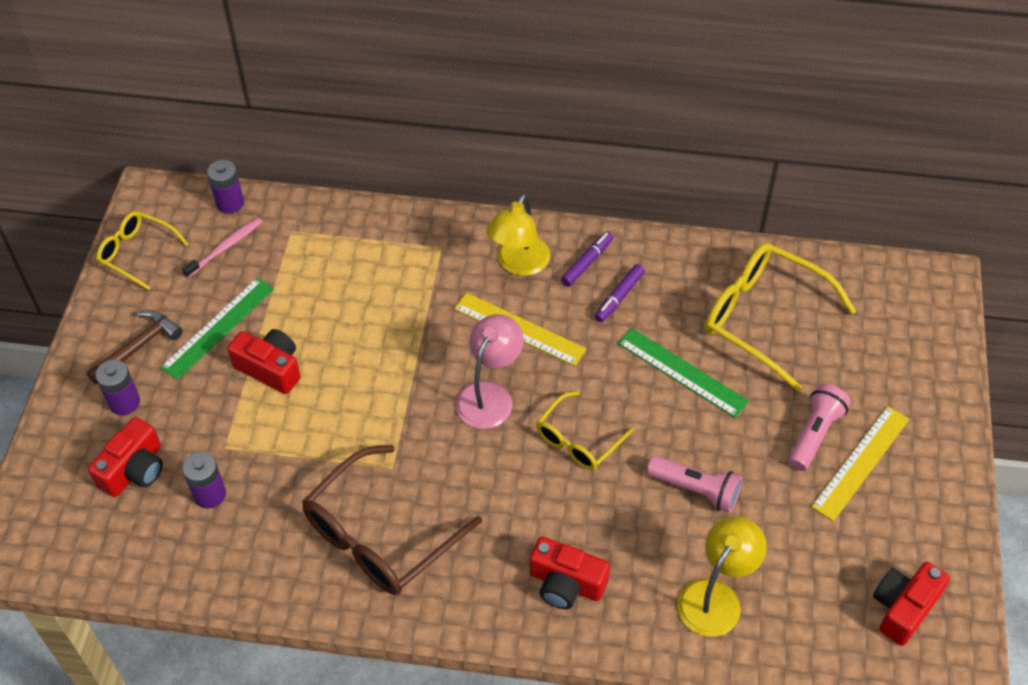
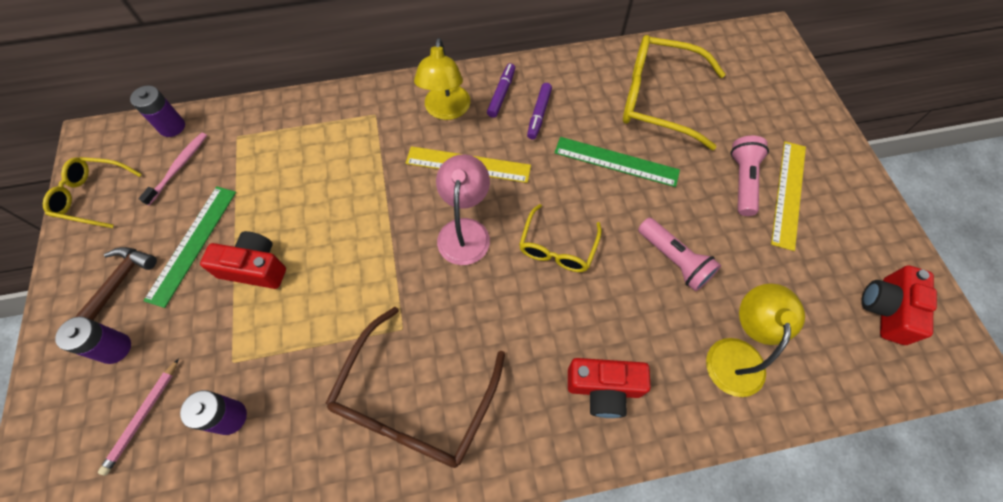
camera: 20 degrees left, 10 degrees up
(134, 469) = (143, 417): red camera -> pink pencil
(696, 490) = (674, 260): pink flashlight -> pink flashlight turned 45 degrees clockwise

